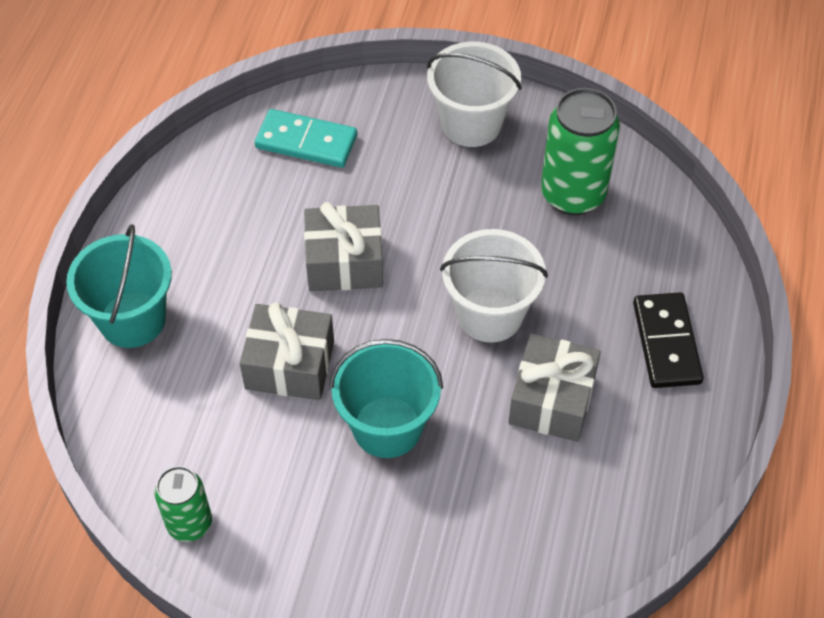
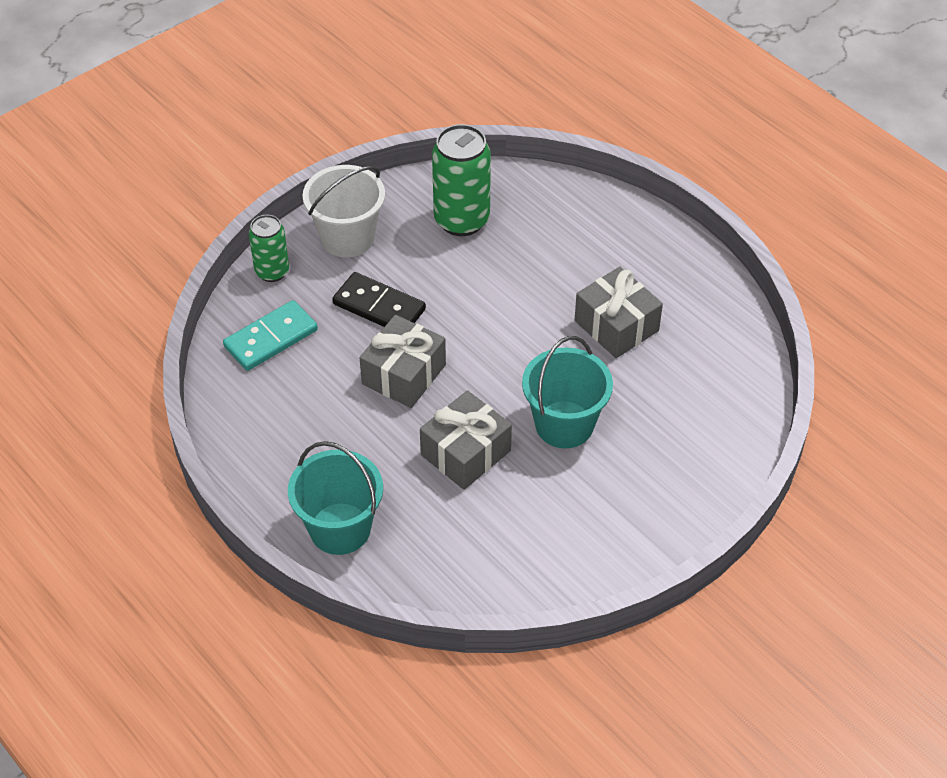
camera: 55 degrees left, 5 degrees down
(189, 523) = (551, 580): green can -> green can (272, 272)
(490, 314) = (521, 319): white bucket -> none
(666, 343) = (622, 243): black domino -> black domino (379, 306)

